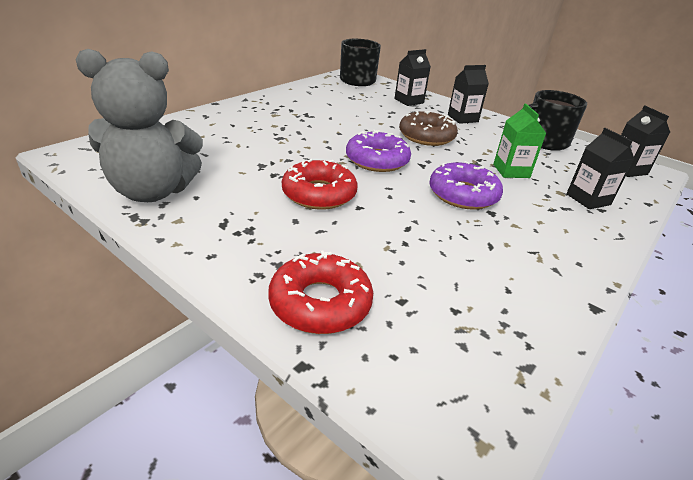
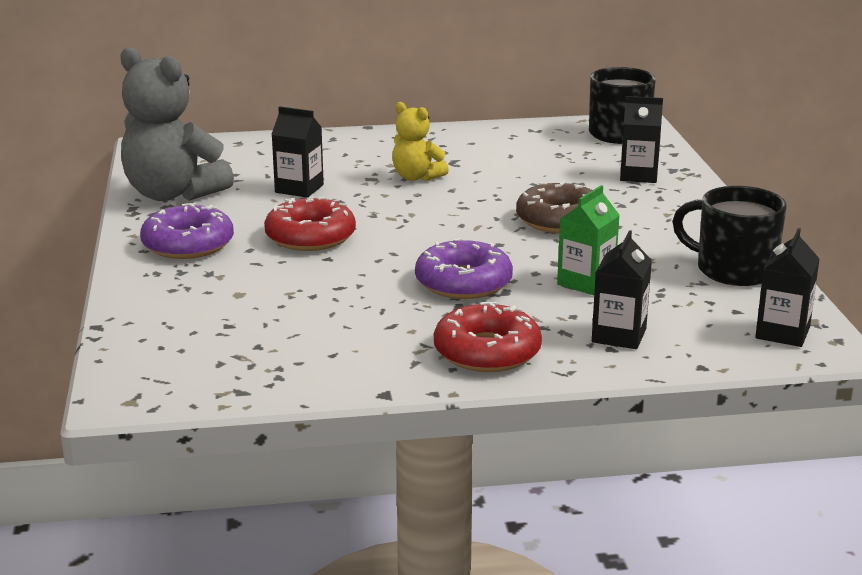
camera: 45 degrees right, 10 degrees down
(305, 130) = (416, 177): none -> yellow teddy bear
(320, 303) = (167, 303): red donut -> red donut (487, 352)
(377, 160) = (436, 226): purple donut -> purple donut (188, 244)
(462, 118) = (671, 214): black carton -> black carton (299, 189)

